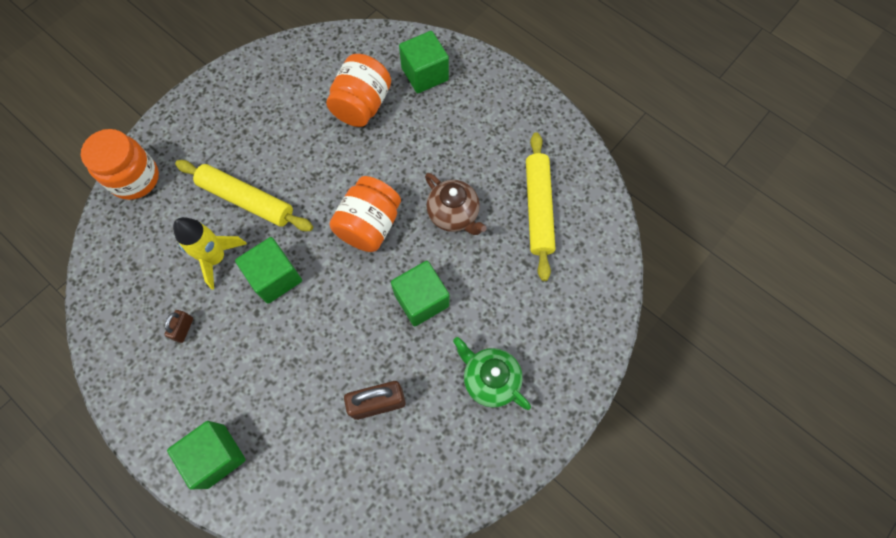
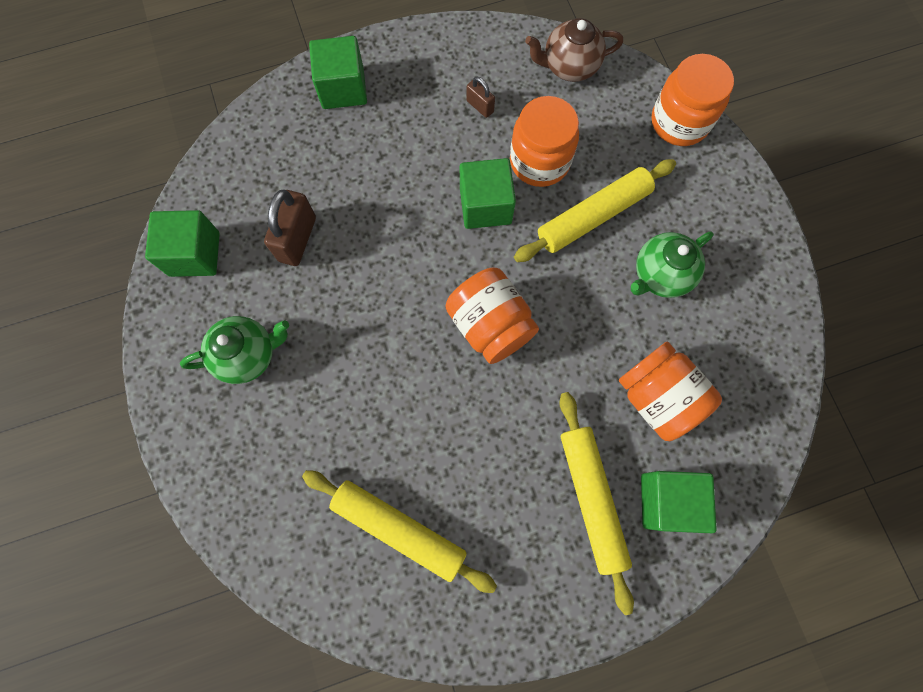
camera: 120 degrees right, 5 degrees up
(216, 258) = (539, 161): yellow rocket -> orange jar
(273, 139) = (660, 275): none -> green teapot
(421, 300) = (372, 334): green cube -> green cube (194, 254)
(449, 113) = (591, 498): none -> yellow rolling pin
(454, 215) = (449, 424): brown teapot -> brown teapot (569, 67)

